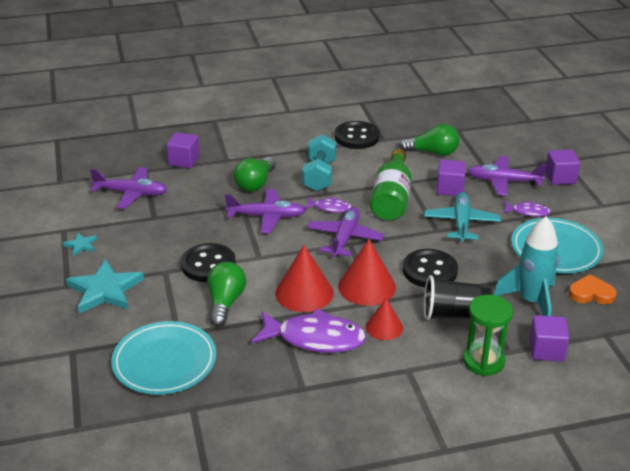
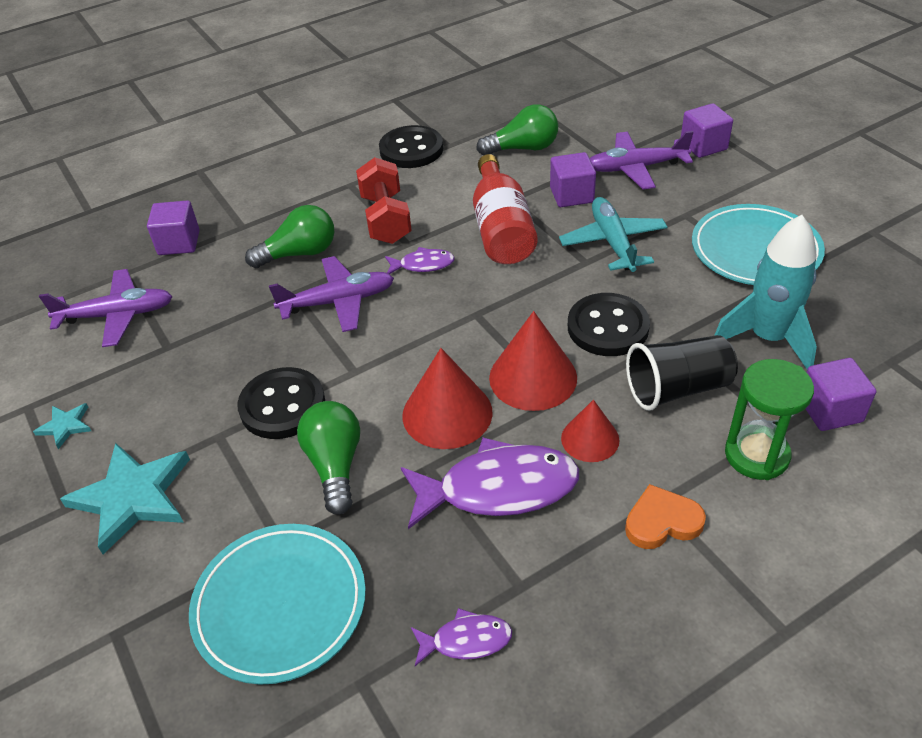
camera: 15 degrees left, 10 degrees up
(255, 184) = (299, 253): green light bulb -> green light bulb turned 120 degrees counterclockwise
(319, 176) = (386, 219): turquoise dumbbell -> red dumbbell
(345, 238) = (465, 307): purple plane -> none
(391, 199) = (501, 229): green bottle -> red bottle
(528, 212) = (690, 204): purple fish -> purple fish (466, 640)
(591, 293) = (836, 304): orange heart -> orange heart (662, 521)

